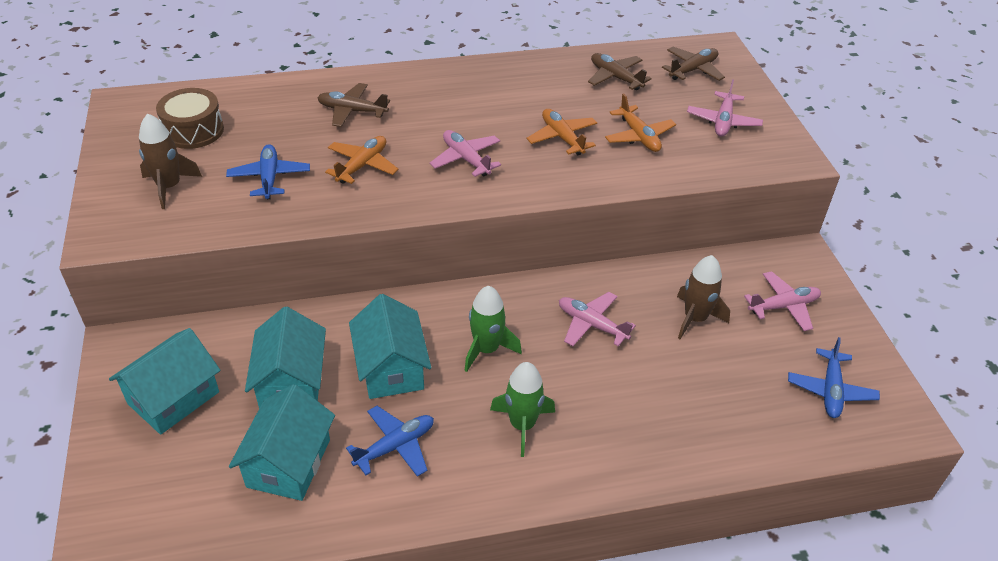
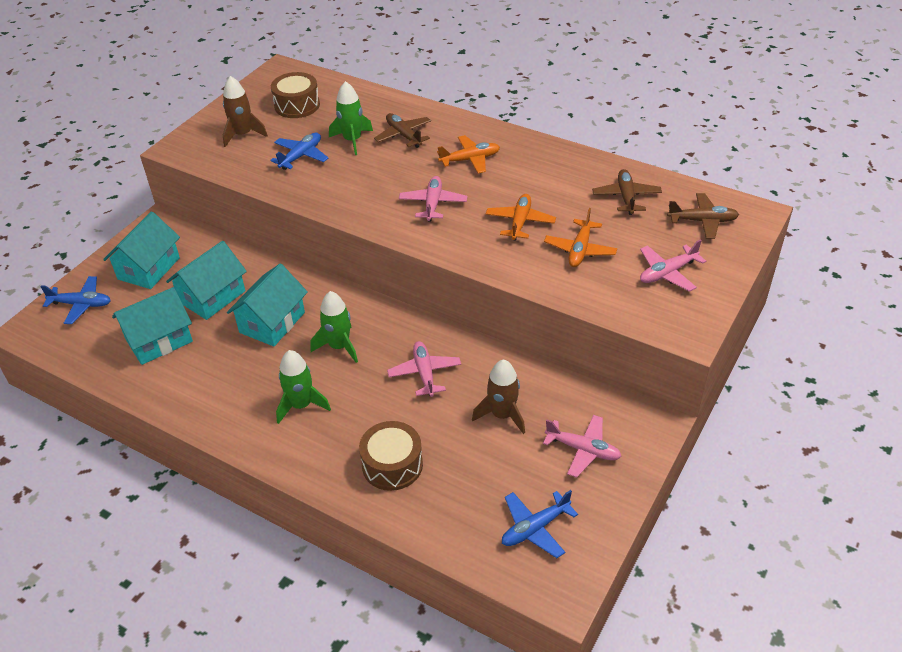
camera: 45 degrees right, 0 degrees up
(173, 398) = (149, 268): turquoise house -> turquoise house turned 60 degrees counterclockwise
(305, 138) = (352, 140): none -> green rocket
(362, 165) = (363, 175): orange plane -> orange plane (470, 160)
(395, 446) = (219, 368): blue plane -> blue plane (81, 304)
(667, 420) = (392, 465): none -> brown drum

